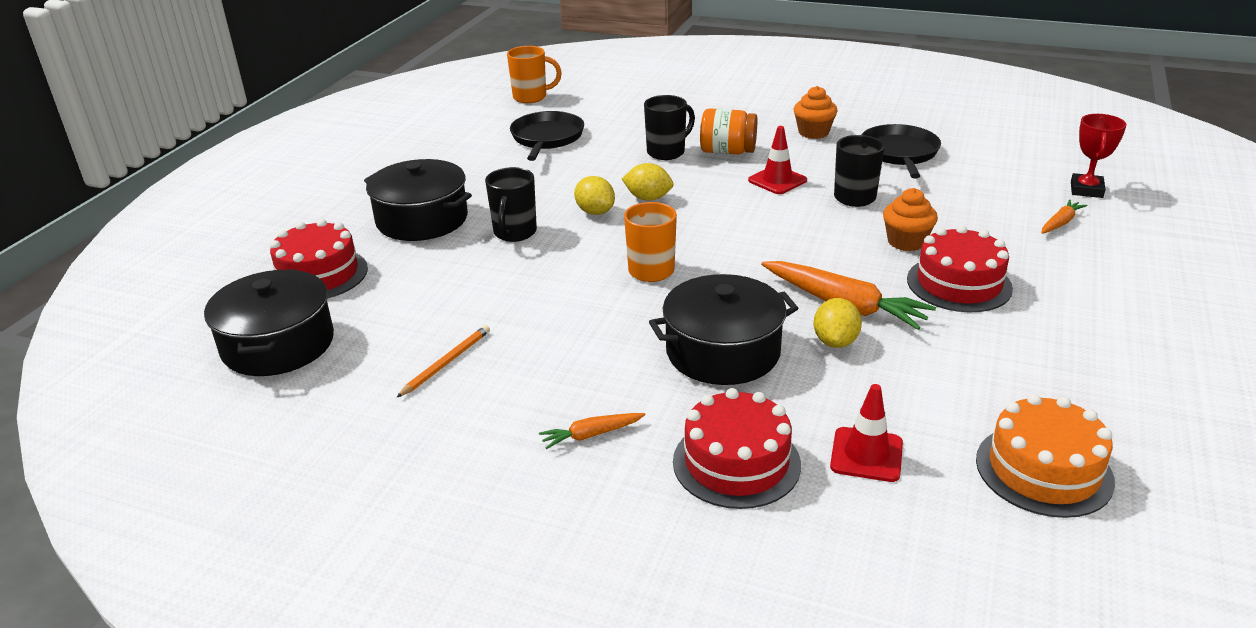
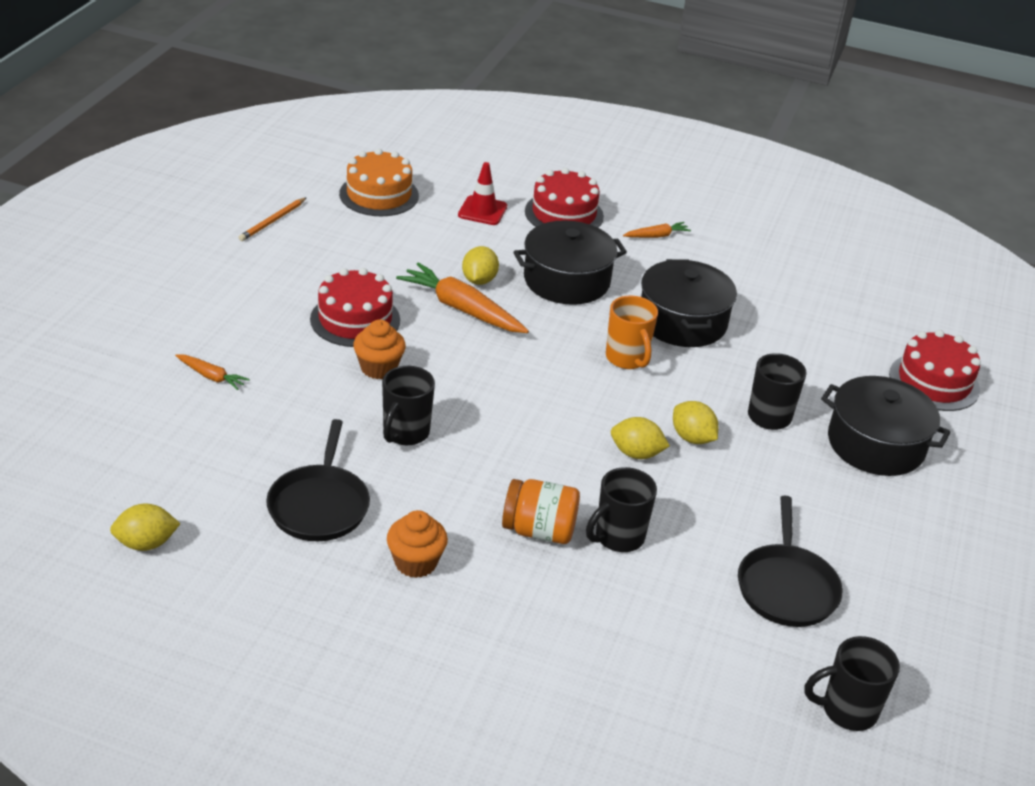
camera: 175 degrees right, 5 degrees up
(278, 344) = (915, 317): black pot -> black pot (682, 321)
(446, 363) = (775, 290): orange pencil -> orange pencil (273, 221)
(531, 97) = (847, 710): orange mug -> black mug
(777, 180) = (486, 468): red traffic cone -> none
(1007, 129) = (146, 543): none -> yellow lemon
(1060, 223) = (211, 376): orange carrot -> orange carrot turned 105 degrees counterclockwise
(1086, 190) = (144, 419): red trophy -> none

